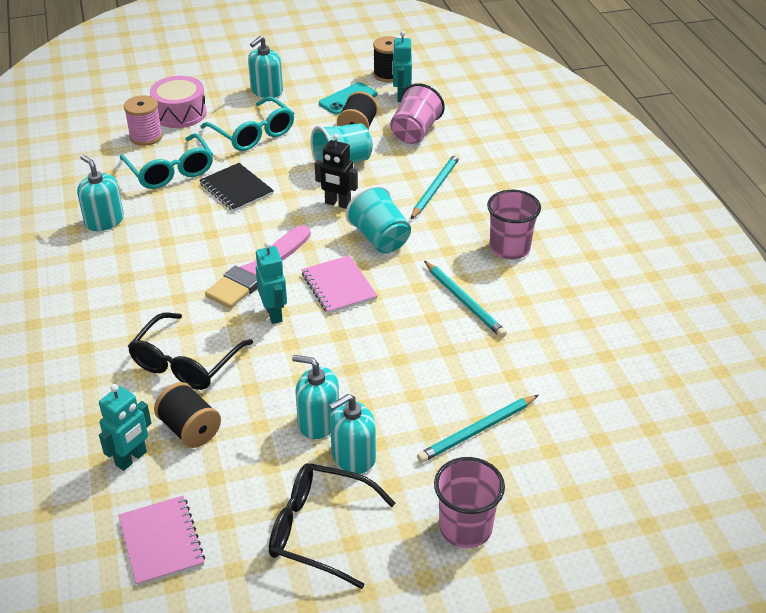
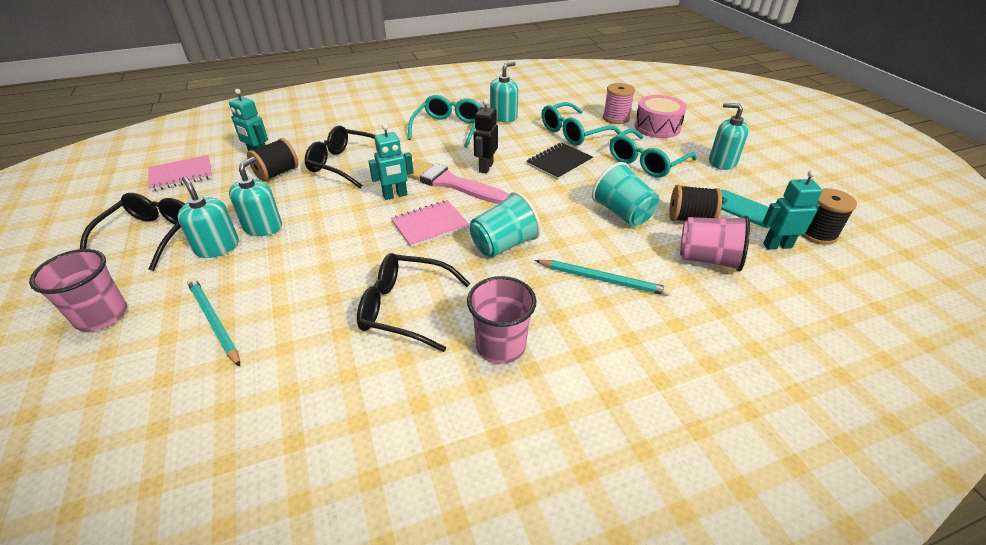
camera: 85 degrees right, 0 degrees up
(116, 269) = (449, 128): none -> turquoise glasses
(337, 204) = (553, 216): black robot -> black robot (485, 167)
(464, 301) = (405, 308): turquoise pencil -> black glasses

